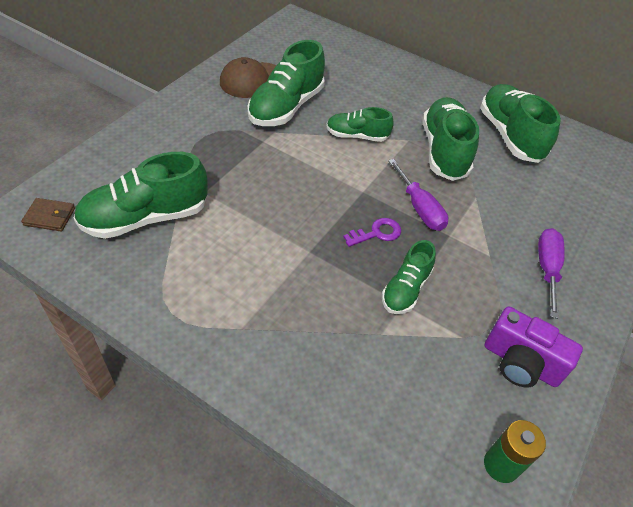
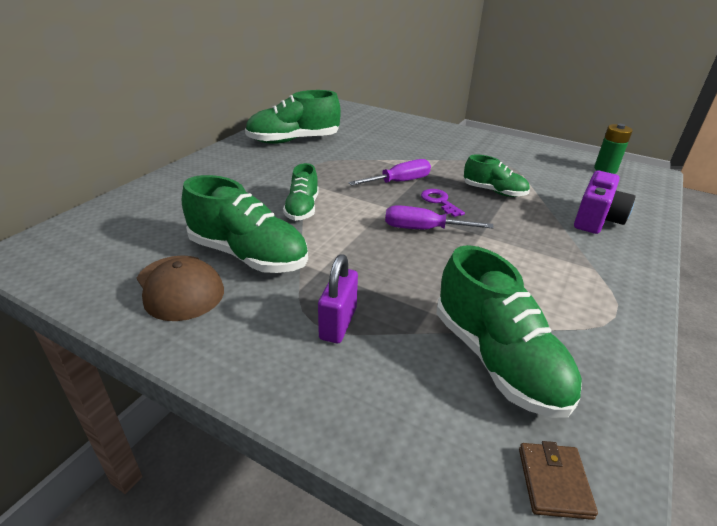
camera: 90 degrees left, 15 degrees down
(201, 145) = (338, 323): none -> purple padlock
(444, 151) = (319, 167): green shoe -> none
(520, 363) = (527, 158): purple camera -> purple camera (596, 219)
(547, 269) = (441, 143): purple screwdriver -> purple screwdriver (423, 229)

